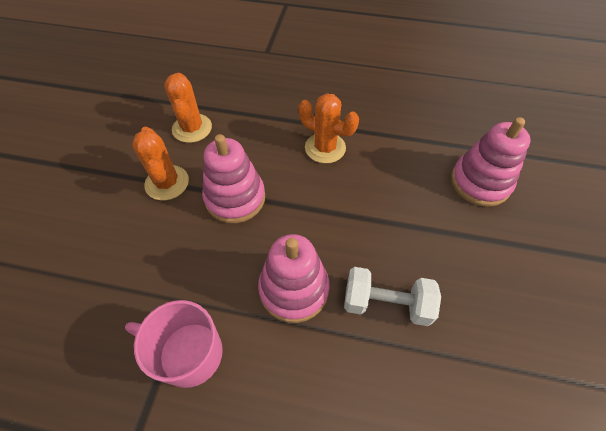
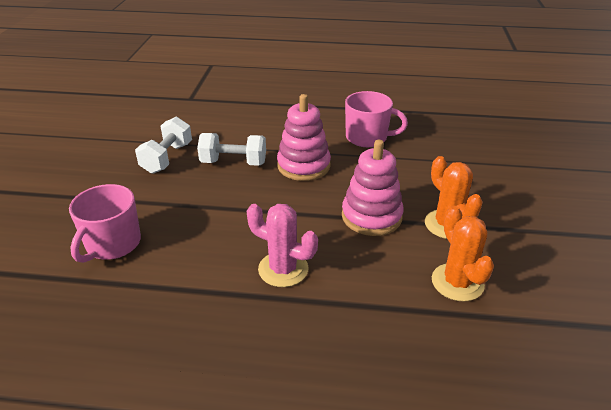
camera: 175 degrees right, 20 degrees down
(325, 148) = (283, 269): orange cactus -> pink cactus
(480, 182) = (112, 244): pink stacking toy -> pink mug
(481, 322) = (167, 158): none -> white dumbbell

